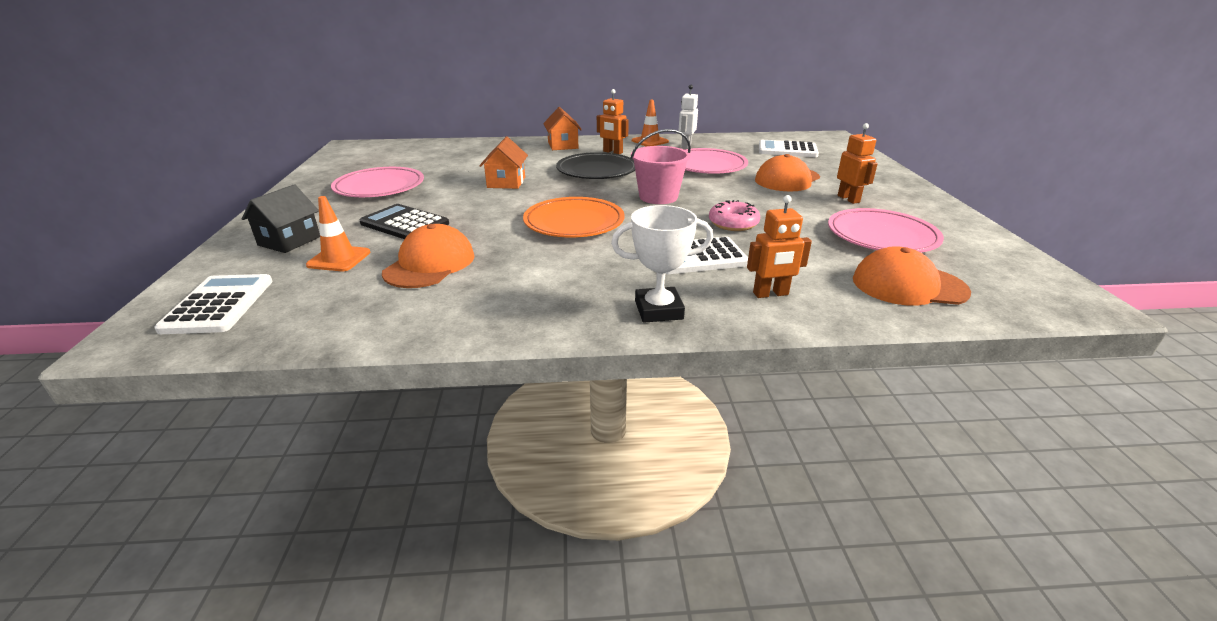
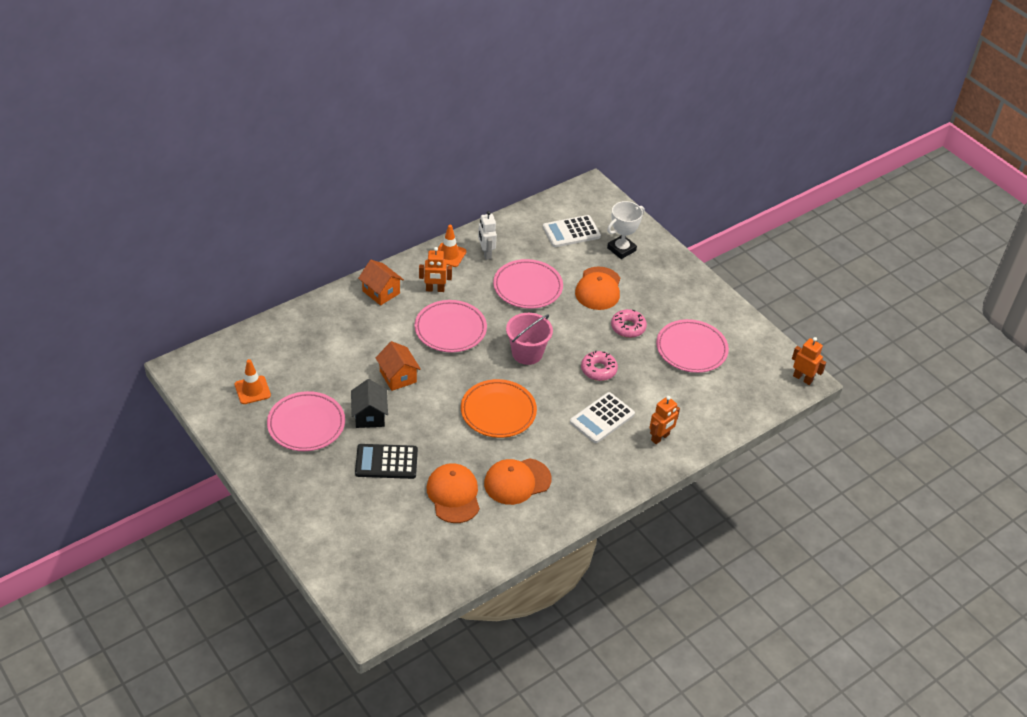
camera: 35 degrees left, 15 degrees up
(219, 305) = (377, 582): white calculator -> none
(289, 241) = (333, 514): black house -> black house (369, 416)
(339, 259) = (391, 515): orange traffic cone -> orange traffic cone (252, 390)
(597, 171) = (450, 329): black plate -> pink plate
(658, 310) = (614, 477): white trophy -> white trophy (621, 249)
(801, 206) = (628, 327): none -> pink donut
(848, 199) = (652, 304): orange robot -> orange robot (802, 378)
(908, 285) = (723, 398): orange cap -> orange cap (517, 481)

